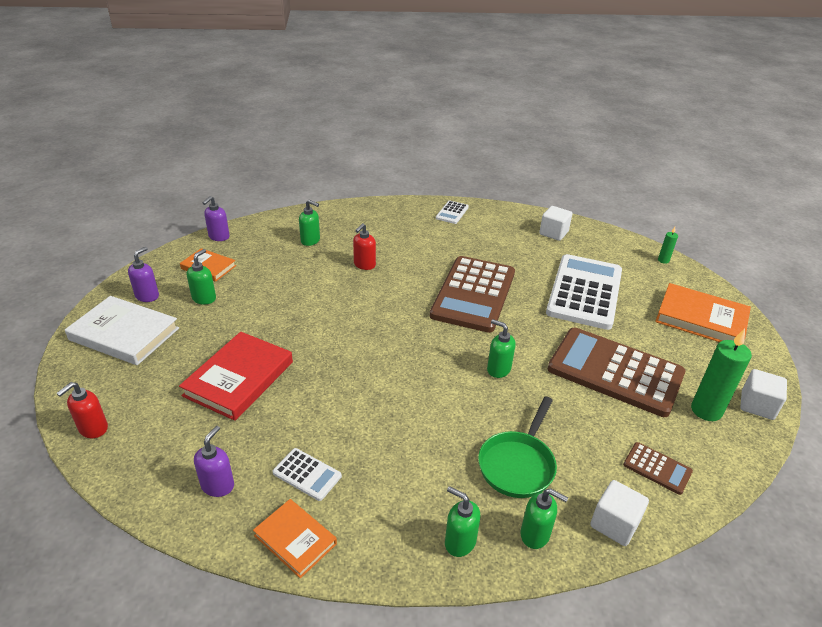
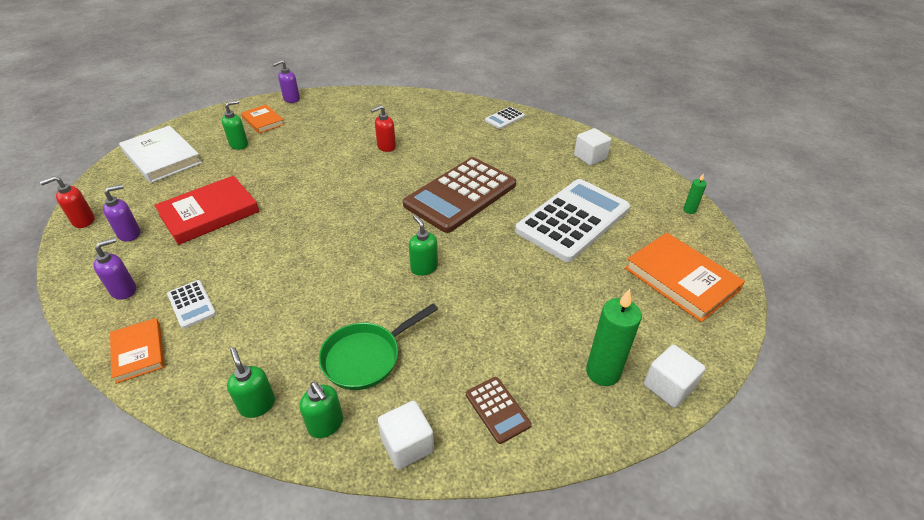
camera: 25 degrees right, 5 degrees up
(147, 296) = (202, 133): purple soap dispenser -> purple soap dispenser (130, 234)
(310, 241) = (359, 117): green soap dispenser -> none
(615, 372) = (536, 304): brown calculator -> none

